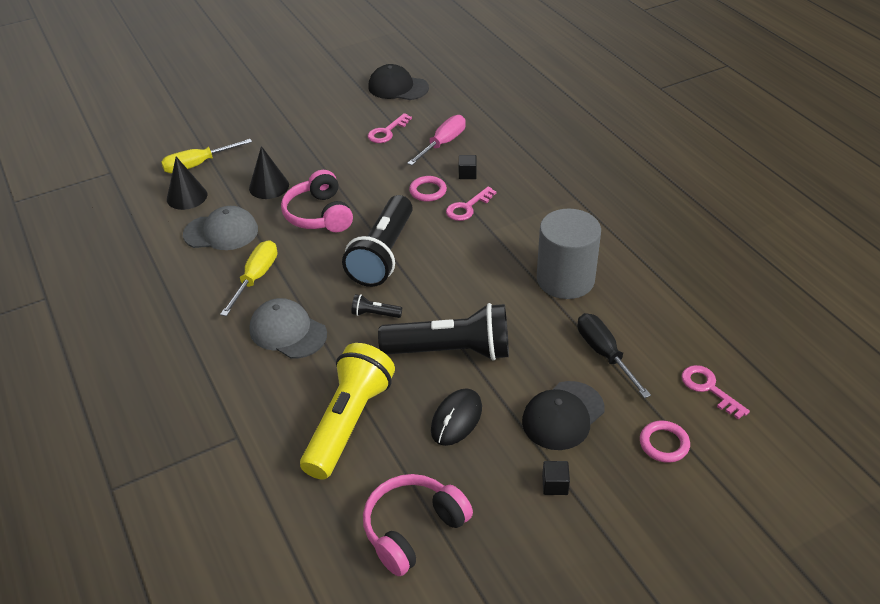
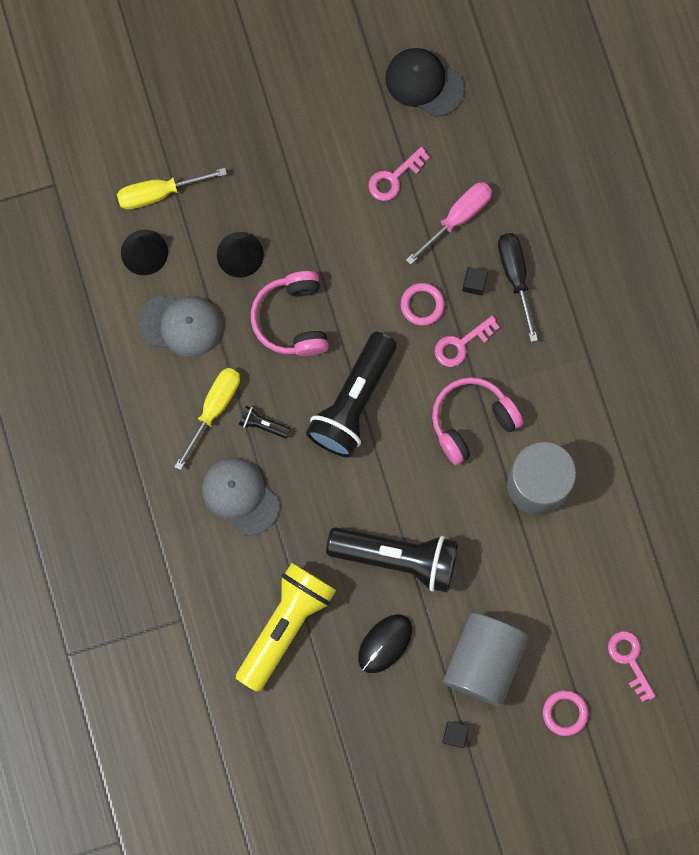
camera: 10 degrees right, 35 degrees up
(375, 314) = (331, 490): black flashlight -> black flashlight (263, 425)
(413, 529) = (324, 752): pink headphones -> pink headphones (471, 421)
(563, 415) = (483, 661): black cap -> grey cylinder
(604, 354) = (545, 595): black screwdriver -> black screwdriver (515, 276)

